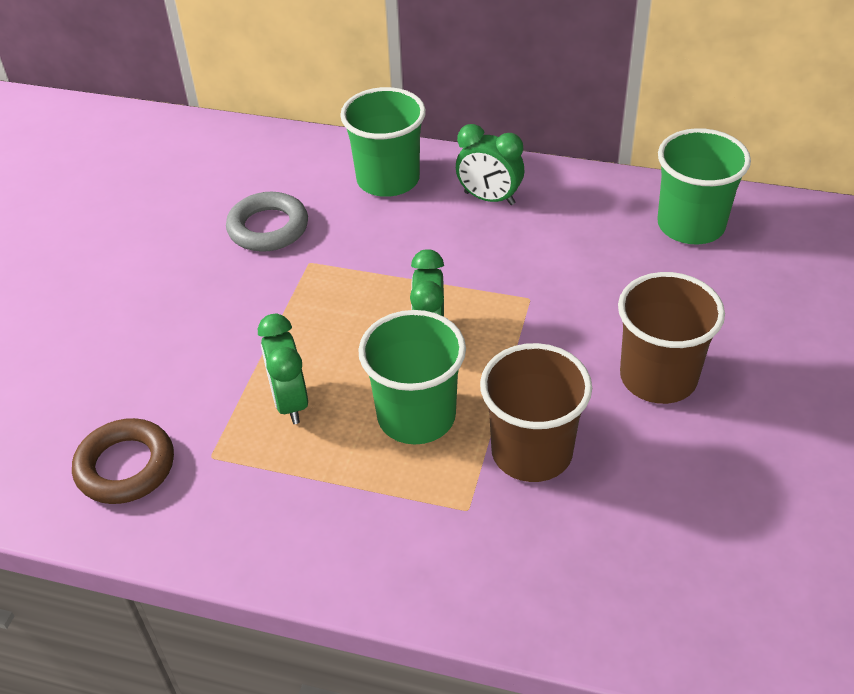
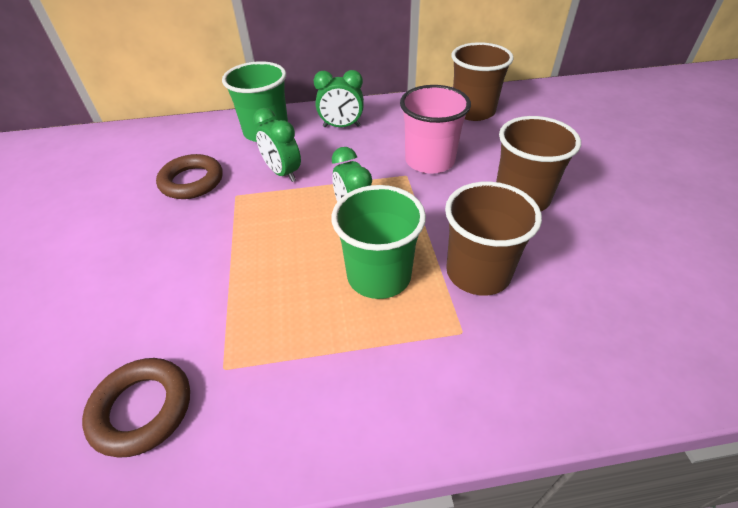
camera: 25 degrees left, 0 degrees up
(268, 228) = (192, 181): grey ring -> brown ring
(290, 402) = (272, 298): green clock -> green clock (282, 173)
(574, 286) = (429, 161): none -> pink cup
(691, 225) = (473, 111): green cup -> brown cup

